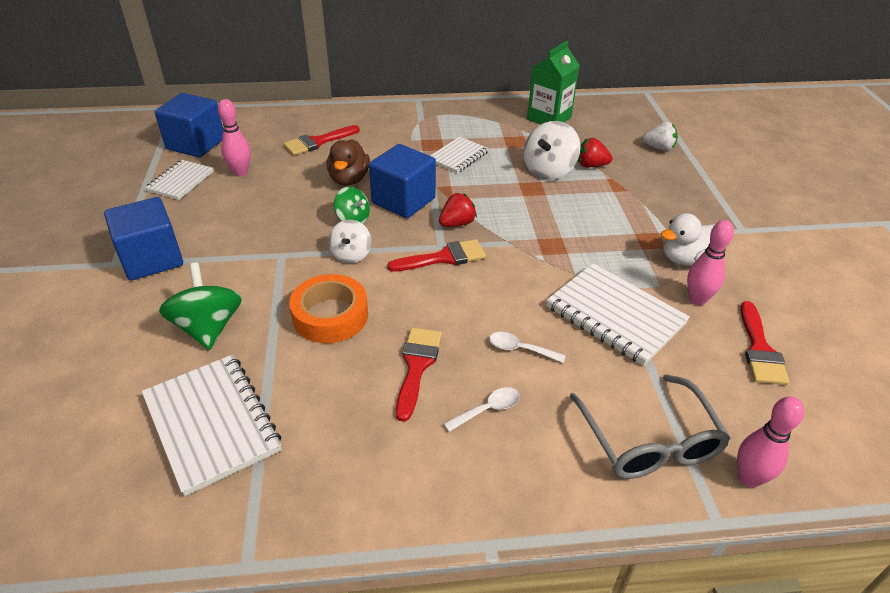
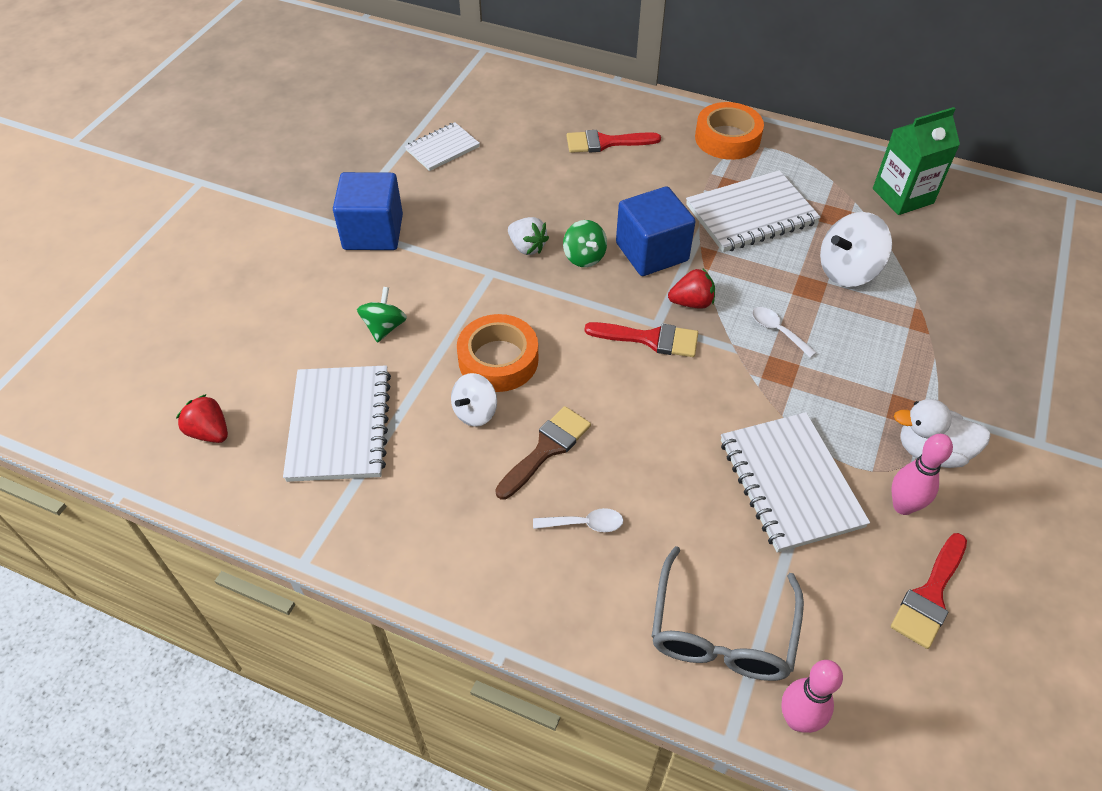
camera: 30 degrees right, 10 degrees up
(196, 144) = (480, 105): blue cube -> none
(208, 327) = (384, 327): green spinning top -> green spinning top, size x0.63
(240, 173) = (505, 157): pink bowling pin -> none
(349, 179) = (610, 204): brown duck -> none
(351, 255) = (558, 298): white spinning top -> white spinning top (475, 412)
(407, 116) = (727, 138): none -> orange tape
(416, 366) = (546, 449): red brush -> brown brush
(458, 156) = (751, 214): white notebook -> white notebook, size x1.66
(520, 349) = (659, 476): white spoon -> white spoon (777, 331)
(591, 165) = (907, 282): red strawberry -> red strawberry (209, 432)
(659, 148) = (1019, 288): white strawberry -> white strawberry (527, 247)

